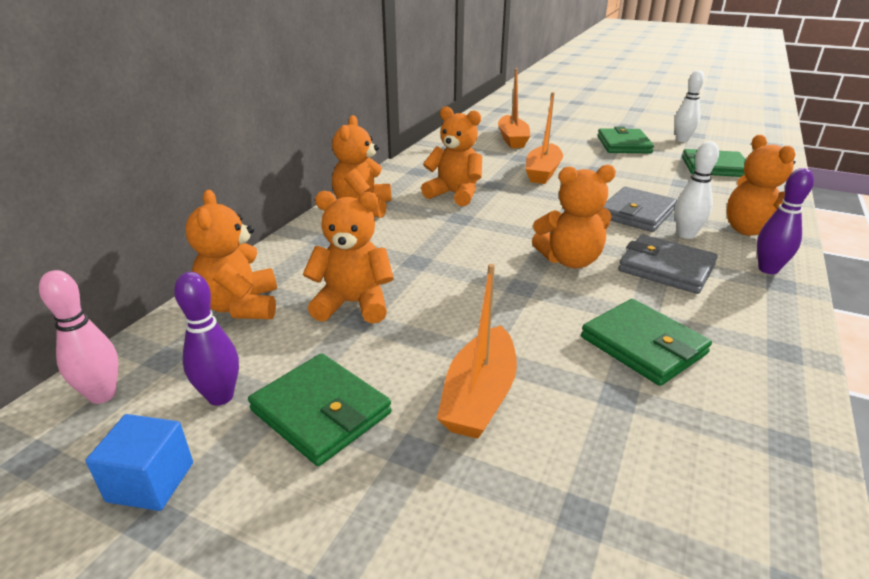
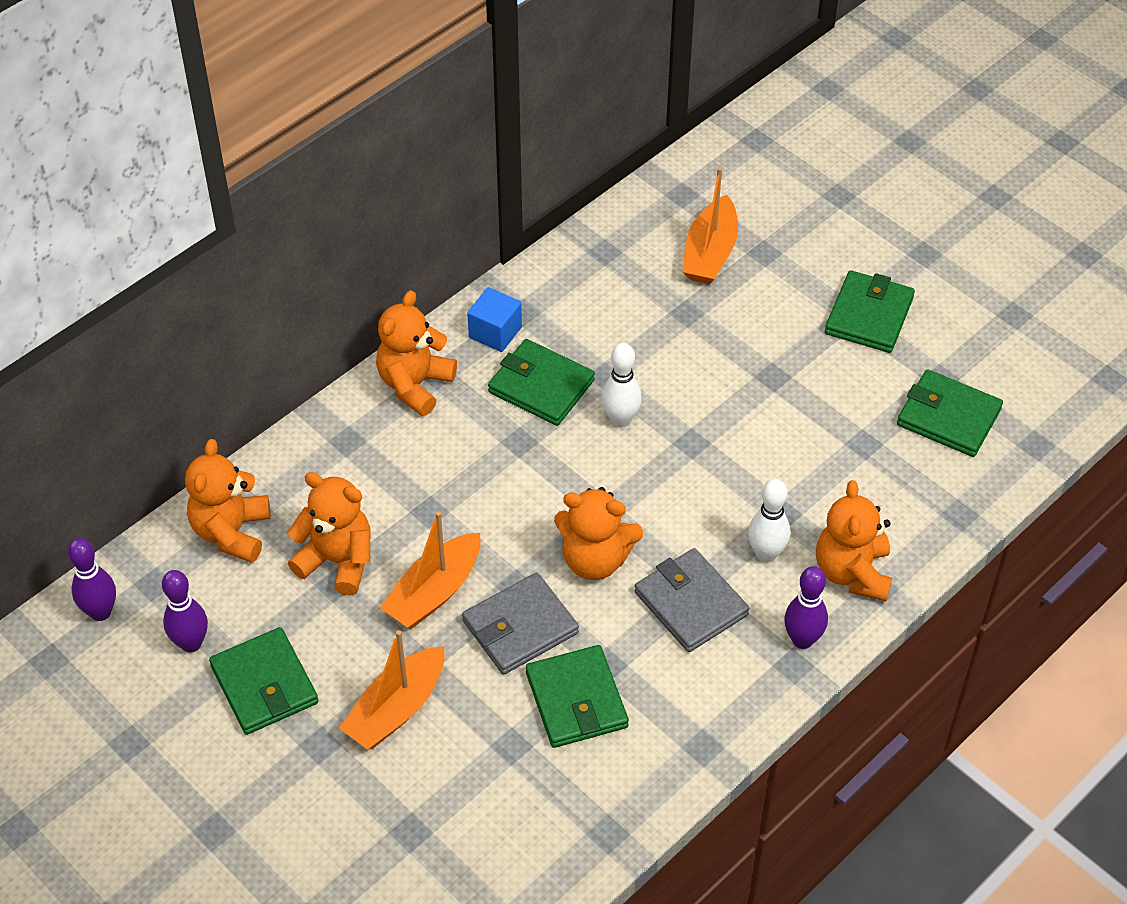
camera: 20 degrees right, 20 degrees up
(102, 395) = (100, 612): pink bowling pin -> purple bowling pin
(151, 482) = (129, 709): blue cube -> blue cube (495, 332)
(454, 194) = (541, 386): orange teddy bear -> green wallet
(543, 172) = (692, 362): orange boat -> orange boat (434, 592)
(636, 213) = (742, 494): grey wallet -> grey wallet (520, 627)
(682, 140) = (974, 326): white bowling pin -> white bowling pin (620, 420)

